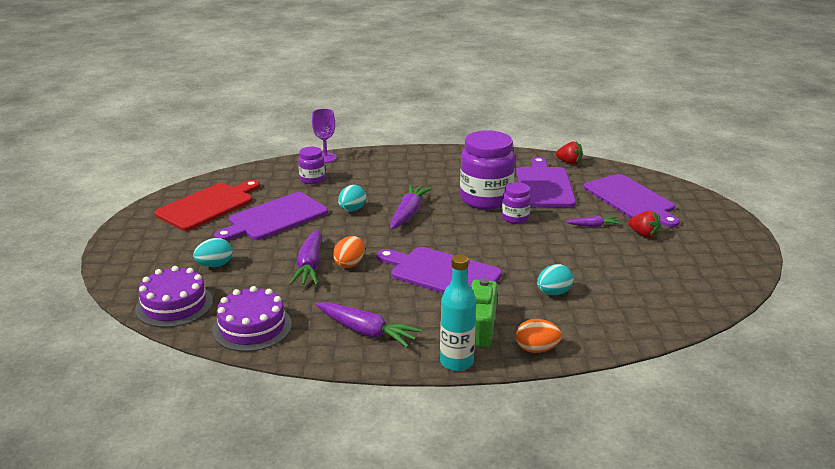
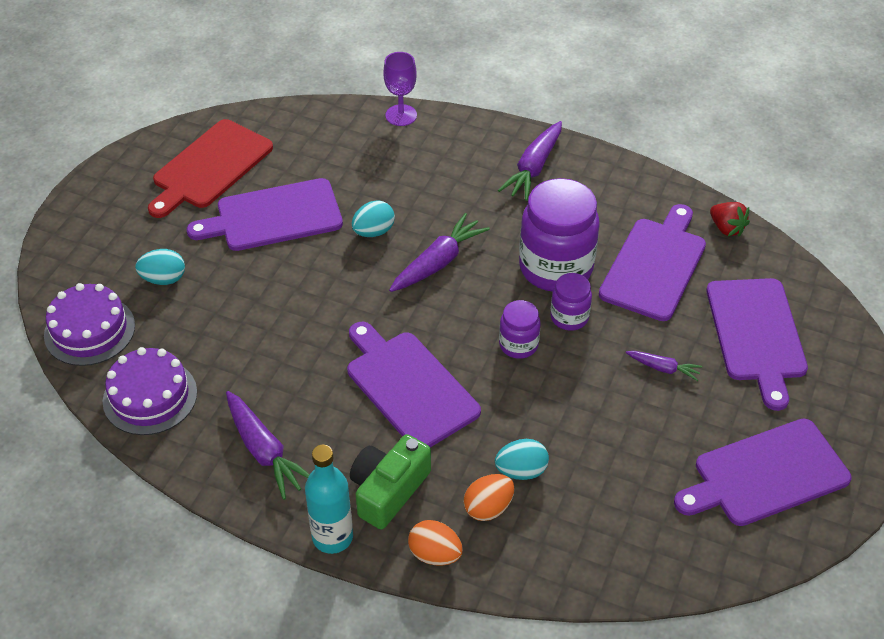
camera: 25 degrees right, 20 degrees up
(208, 205) = (210, 167): red cutting board -> red cutting board turned 150 degrees clockwise
(309, 266) = (265, 318): purple carrot -> purple carrot (533, 168)
(312, 179) = (359, 155): purple jar -> purple jar (518, 345)
(349, 264) = (313, 330): orange egg -> orange egg (488, 508)
(643, 234) = (720, 409): red strawberry -> none
(699, 255) = (766, 475): none -> purple cutting board

